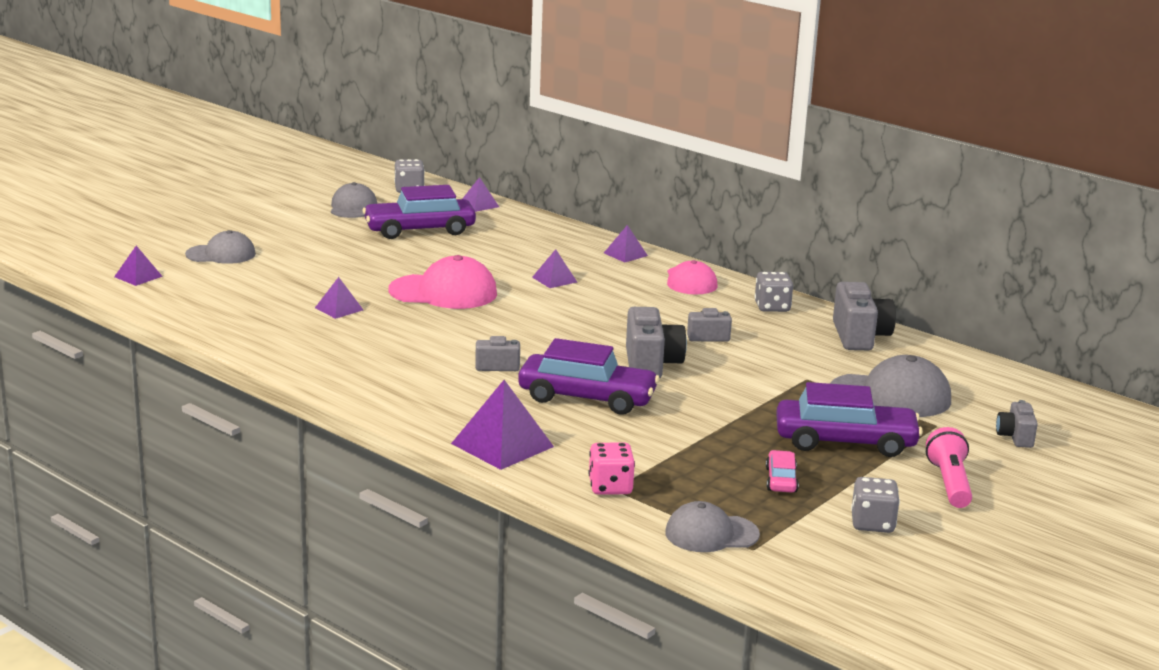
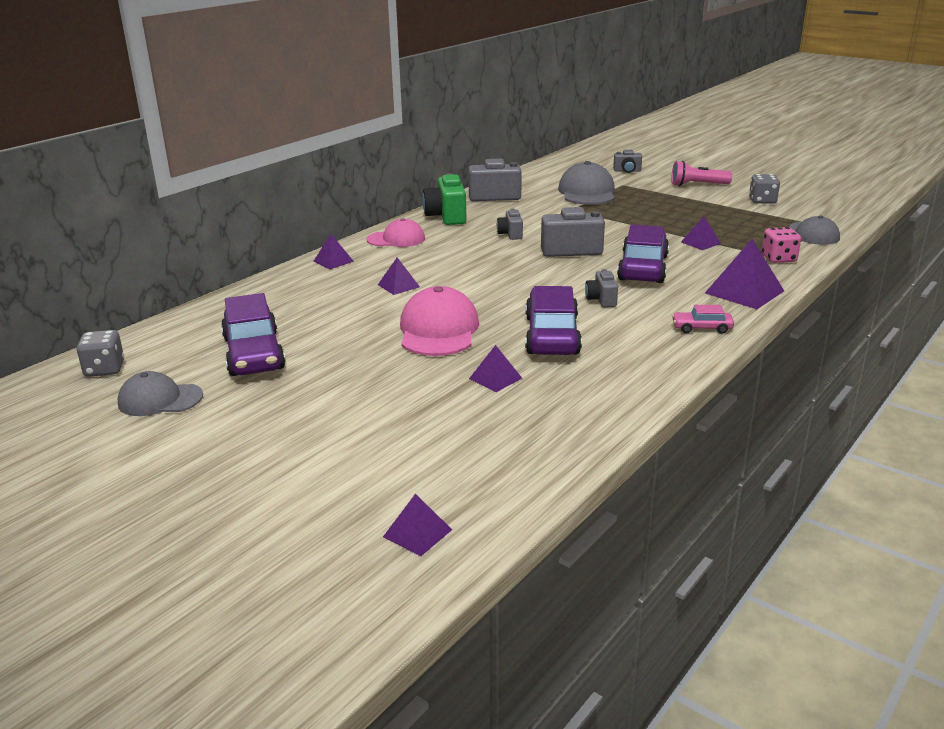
camera: 90 degrees left, 5 degrees up
(221, 254) = (328, 475): grey cap -> none
(479, 205) = (175, 327): purple pyramid -> purple pyramid (700, 242)
(772, 307) = (446, 216): grey dice -> green camera
(781, 480) = (727, 218): pink car -> pink car (702, 328)
(845, 441) = (661, 203): purple car -> purple car (552, 335)

